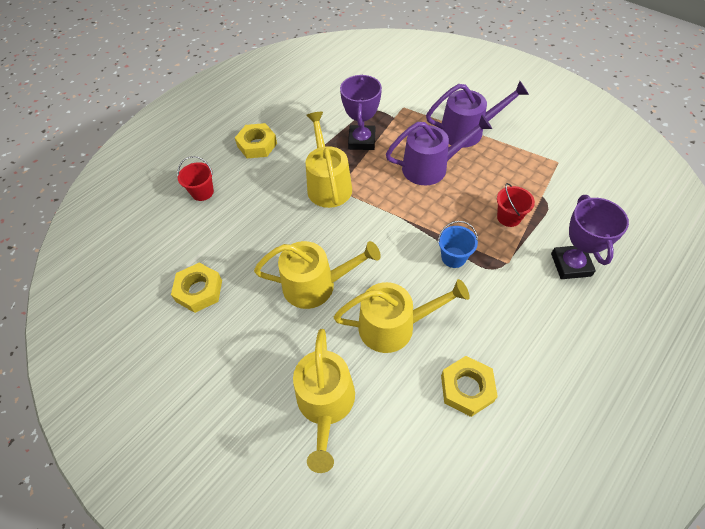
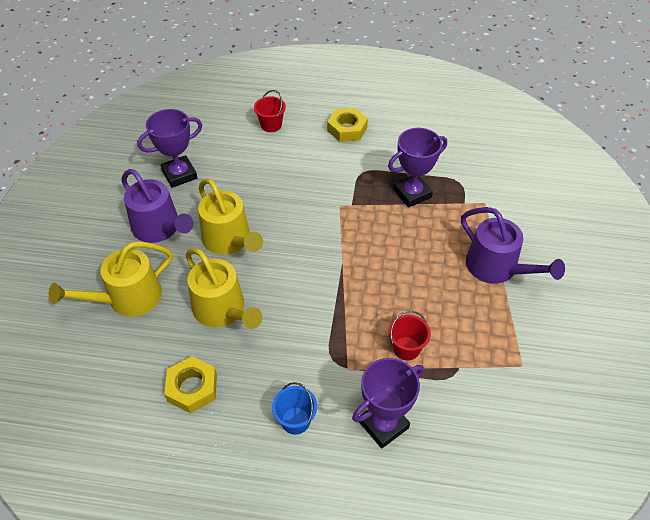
camera: 55 degrees right, 5 degrees down
(199, 291) = (179, 174): yellow nut -> purple trophy
(328, 185) = (340, 196): yellow watering can -> none
(430, 167) = (421, 259): purple watering can -> purple watering can (159, 228)
(453, 257) = (324, 322): blue bucket -> blue bucket (295, 420)

